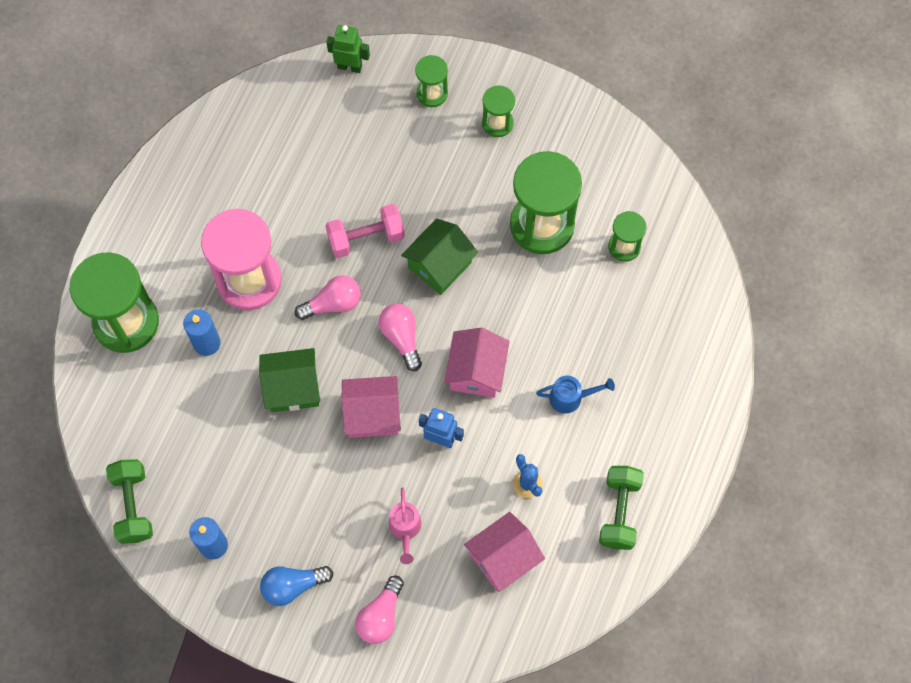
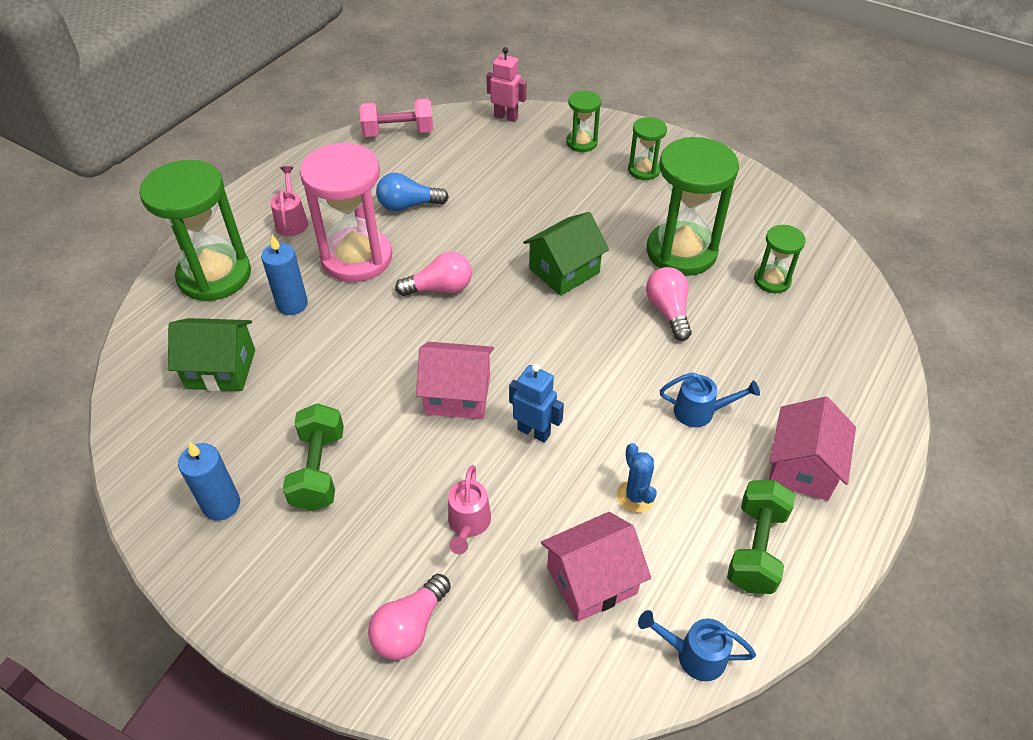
camera: 10 degrees right, 20 degrees down
(133, 506) = (144, 446): green dumbbell -> green dumbbell (319, 470)
(175, 244) = (292, 221): none -> pink watering can
(292, 388) = (372, 357): green house -> green house (221, 369)
(293, 586) = (304, 569): blue light bulb -> blue light bulb (408, 205)
(350, 66) = (506, 117): green robot -> pink robot
(366, 238) = (490, 239): pink dumbbell -> pink dumbbell (398, 132)
(401, 338) = (508, 328): pink light bulb -> pink light bulb (668, 311)
(476, 371) = (589, 370): pink house -> pink house (802, 467)
(580, 601) = (693, 655): none -> blue watering can

